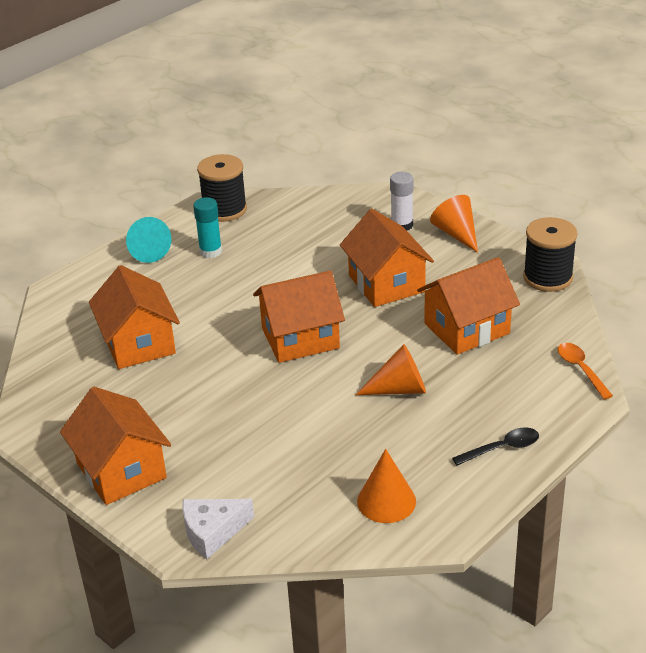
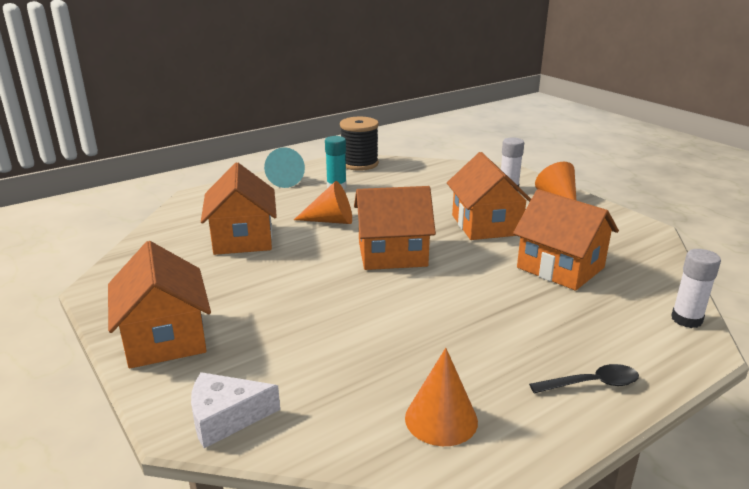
camera: 10 degrees right, 10 degrees down
(399, 389) = (480, 308): orange cone -> orange cone (330, 221)
(467, 328) = (560, 268): orange house -> orange house turned 60 degrees clockwise
(547, 277) = (646, 239): black spool -> none
(581, 369) = (686, 319): orange spoon -> white glue stick

